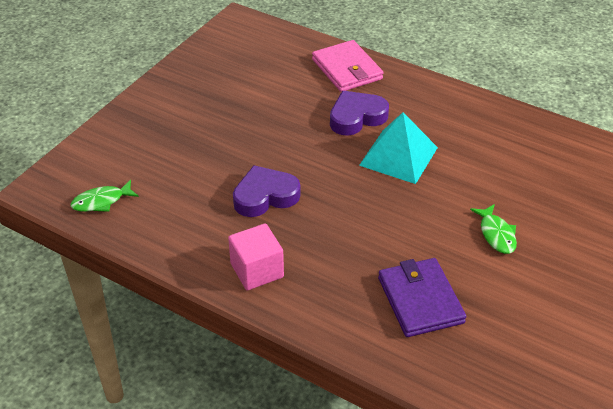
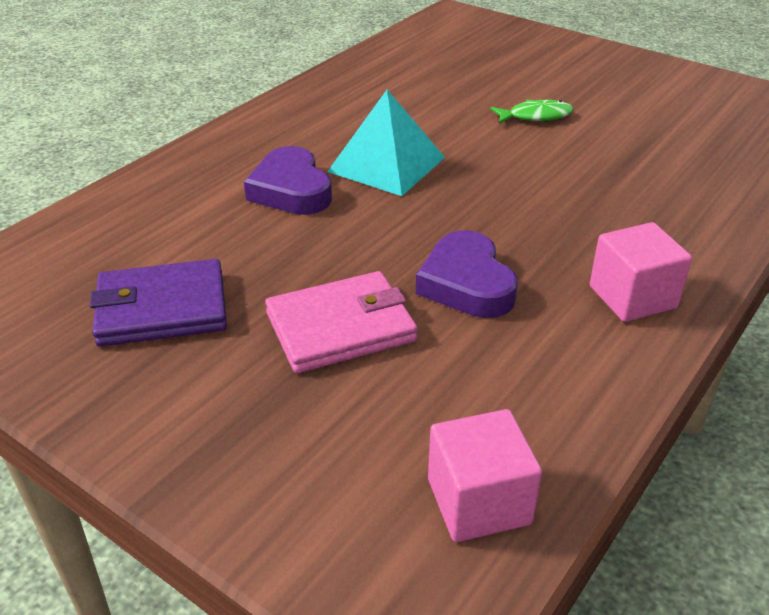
camera: 85 degrees left, 5 degrees down
(101, 201) = (478, 501): green fish -> pink cube
(347, 69) = (165, 190): pink wallet -> pink wallet (341, 327)
(420, 300) = (654, 172): purple wallet -> purple wallet (161, 308)

